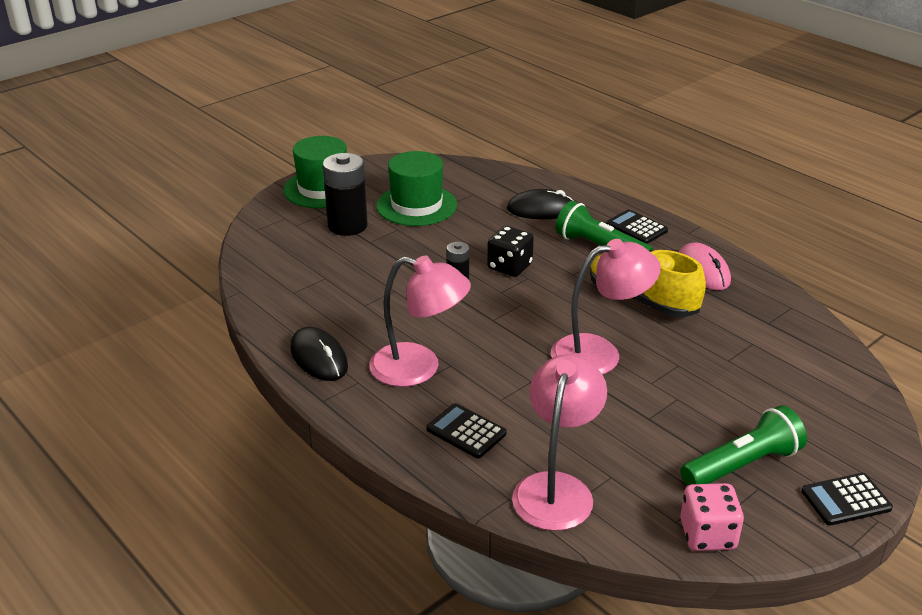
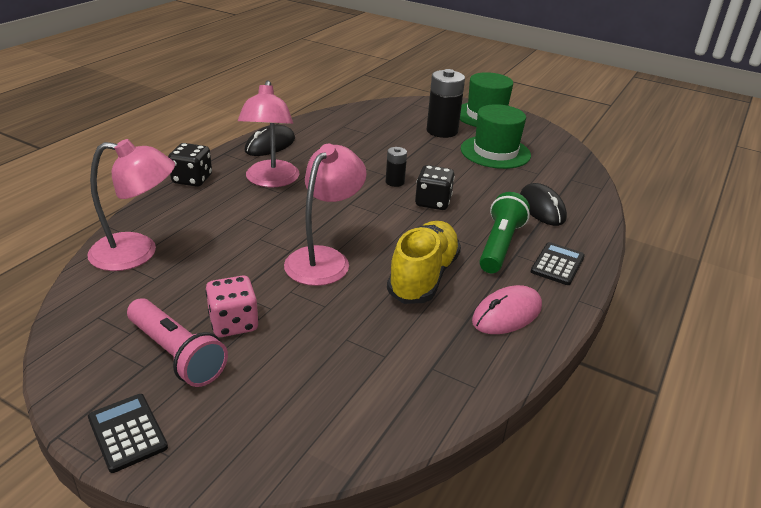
camera: 70 degrees right, 0 degrees up
(388, 434) = (192, 179): none -> black dice
(466, 431) = (200, 208): black calculator -> none
(599, 353) = (324, 259): pink lamp -> pink lamp turned 120 degrees counterclockwise
(707, 535) = (79, 335): pink dice -> pink dice (234, 323)
(742, 465) = (177, 354): green flashlight -> pink flashlight

